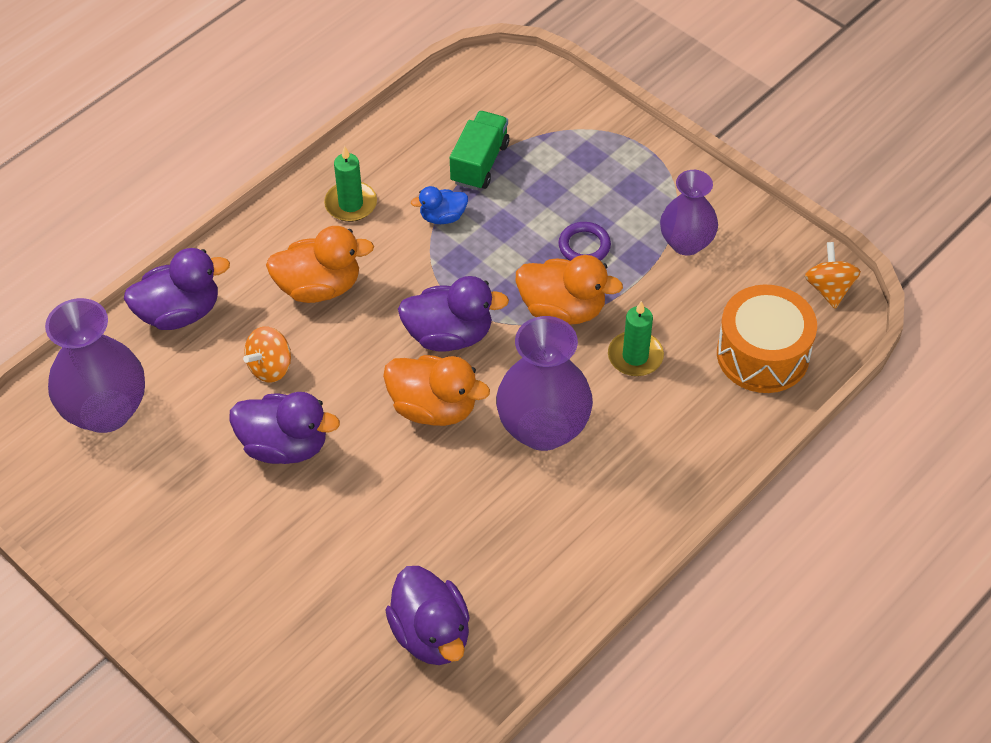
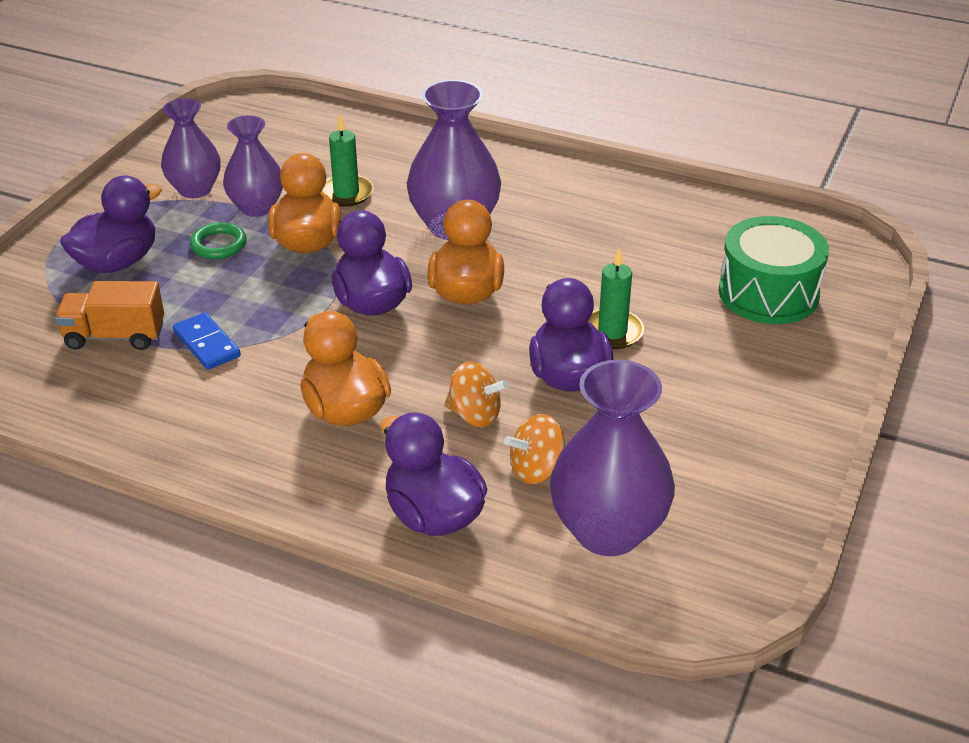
camera: 110 degrees left, 15 degrees down
(320, 653) = (768, 293): none -> green drum
(351, 204) = (207, 419): green candle -> green candle (612, 332)
(431, 634) = (702, 240): purple duck -> purple duck (117, 262)
(442, 217) = (206, 344): blue duck -> blue domino
(479, 163) = (115, 336): green truck -> orange truck
(584, 246) = (219, 245): purple ring -> green ring
(636, 283) = (256, 207): none -> purple vase
(763, 354) = (314, 134): orange drum -> none
(829, 288) = (226, 114): orange spinning top -> orange spinning top (536, 469)

